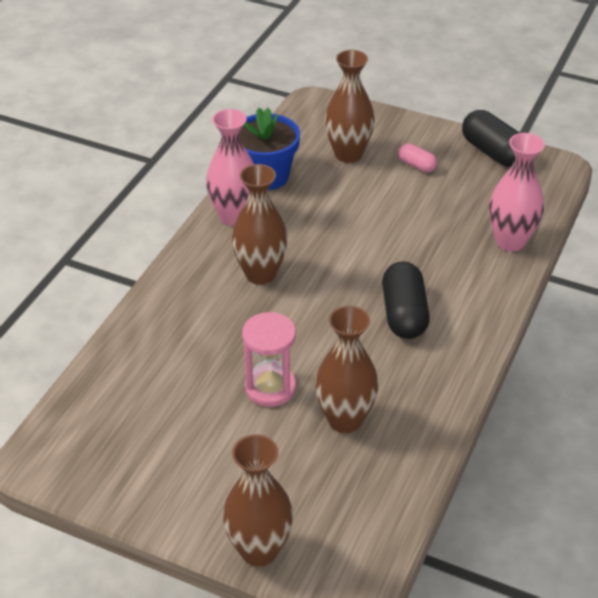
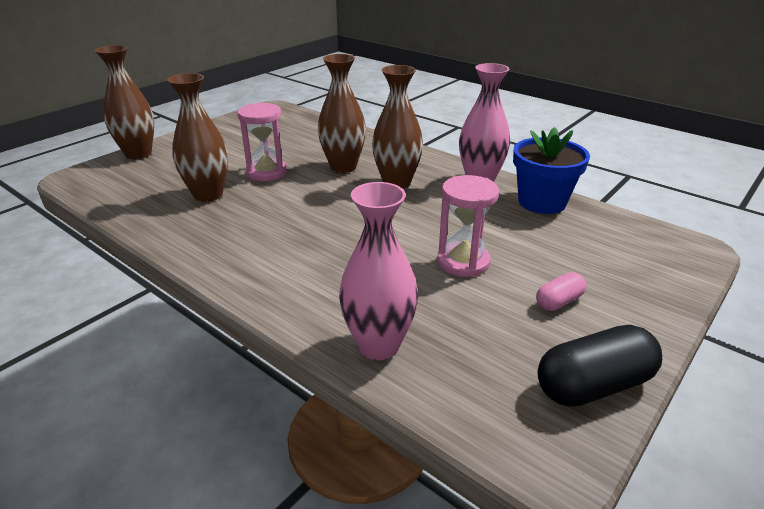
camera: 105 degrees right, 10 degrees down
(348, 154) = (582, 254): brown vase -> brown vase (343, 167)
(388, 214) = (463, 262): none -> pink hourglass
(404, 314) = (302, 242): black capsule -> none

